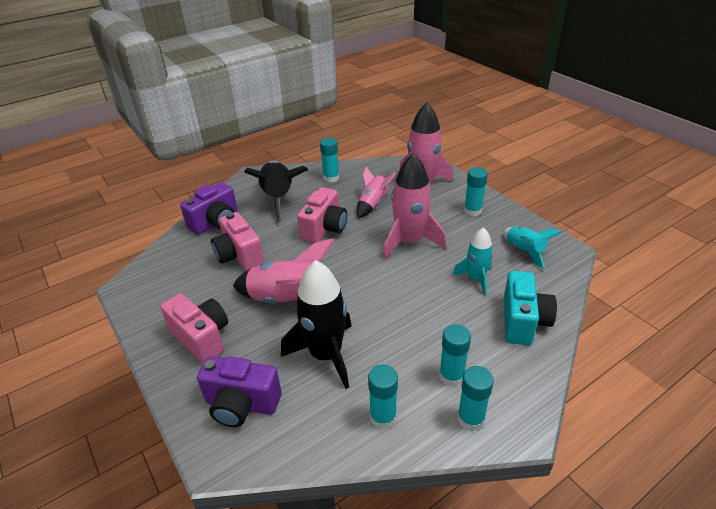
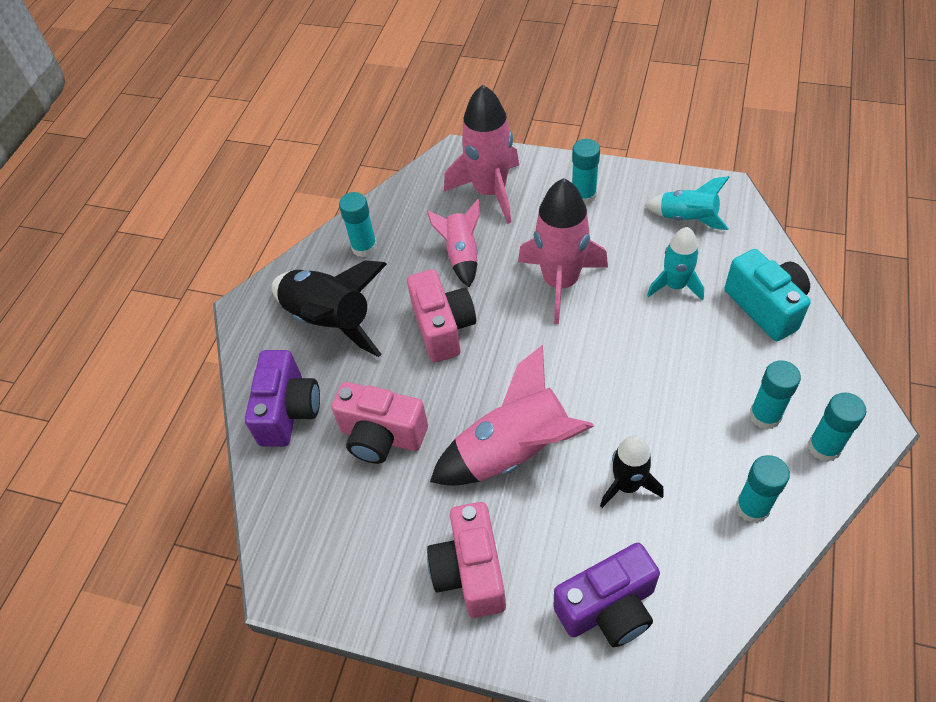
camera: 35 degrees left, 15 degrees up
(202, 338) = (470, 571): pink camera -> pink camera turned 105 degrees counterclockwise
(326, 355) = (627, 485): black rocket -> black rocket, size x0.59

